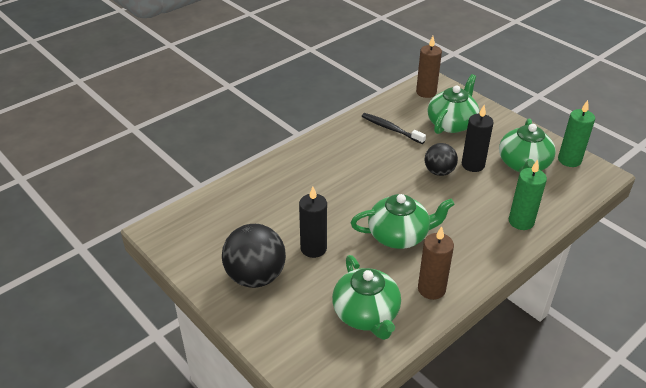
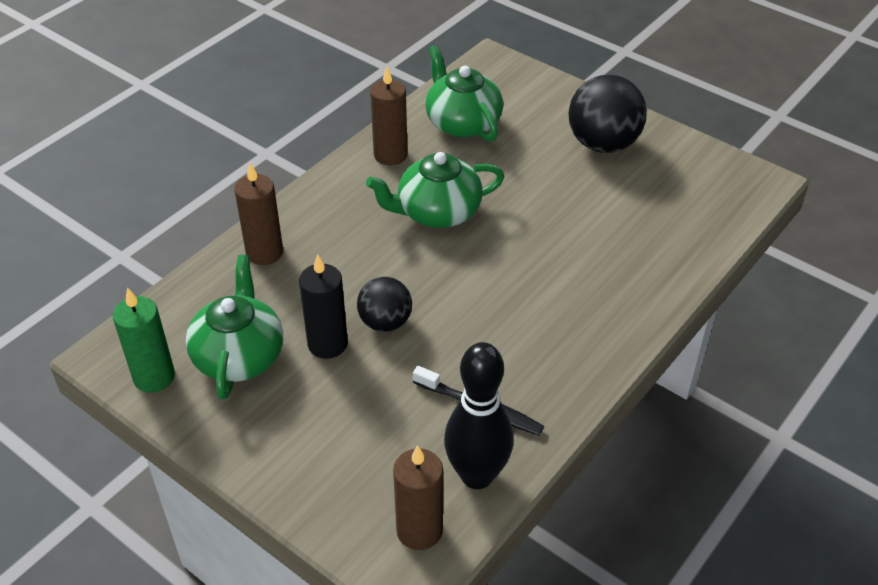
camera: 170 degrees right, 5 degrees up
(313, 248) = (546, 183): black candle -> none
(397, 106) = (477, 475): none -> black bowling pin
(451, 123) = (363, 439): green teapot -> none
(521, 221) = (264, 252): green candle -> brown candle

